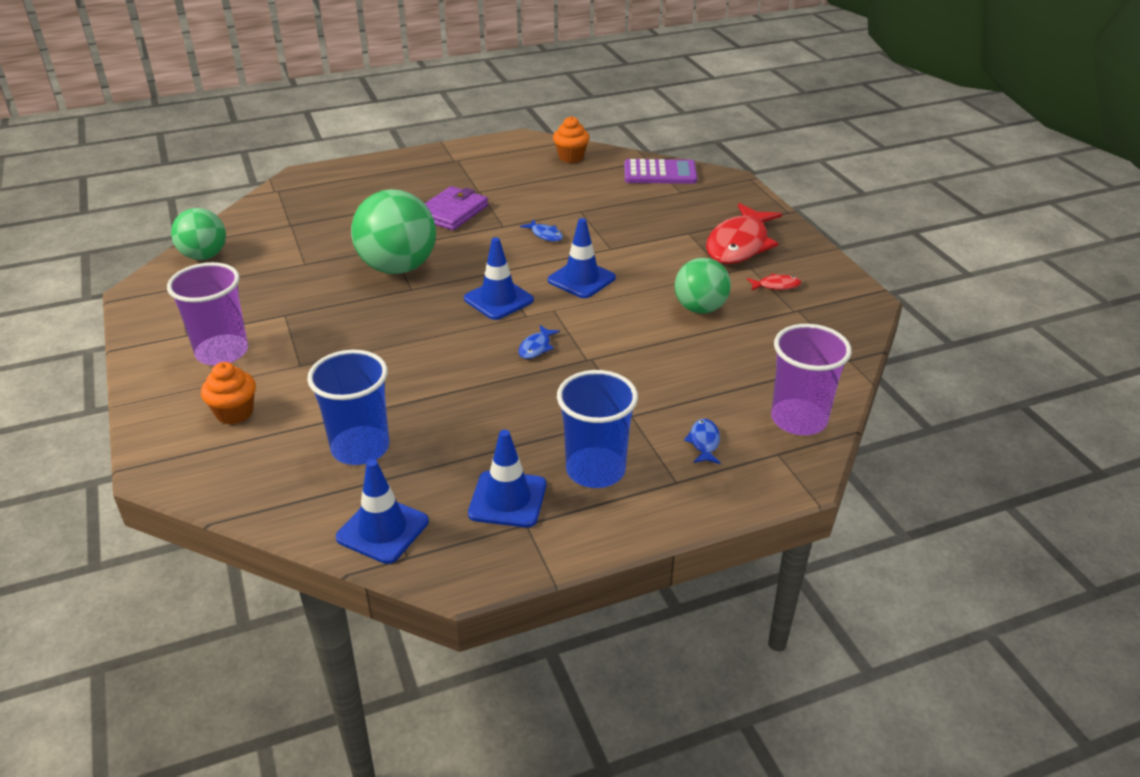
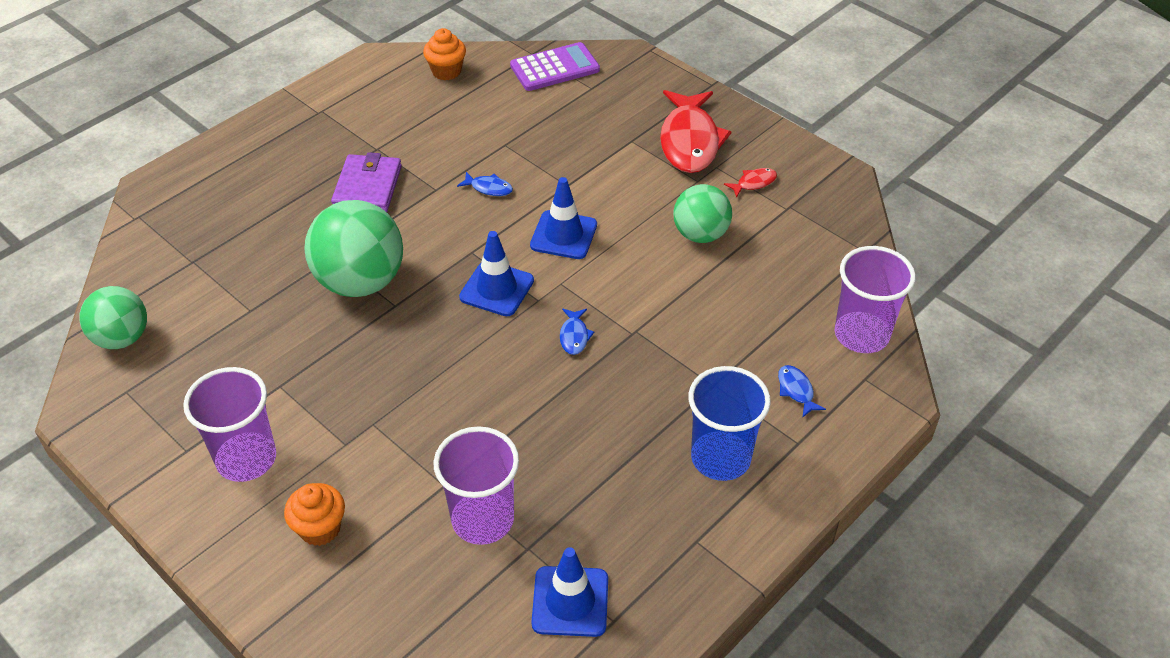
camera: 25 degrees left, 10 degrees up
(360, 448) = (483, 520): blue cup -> purple cup
(507, 499) = (663, 521): blue traffic cone -> none

